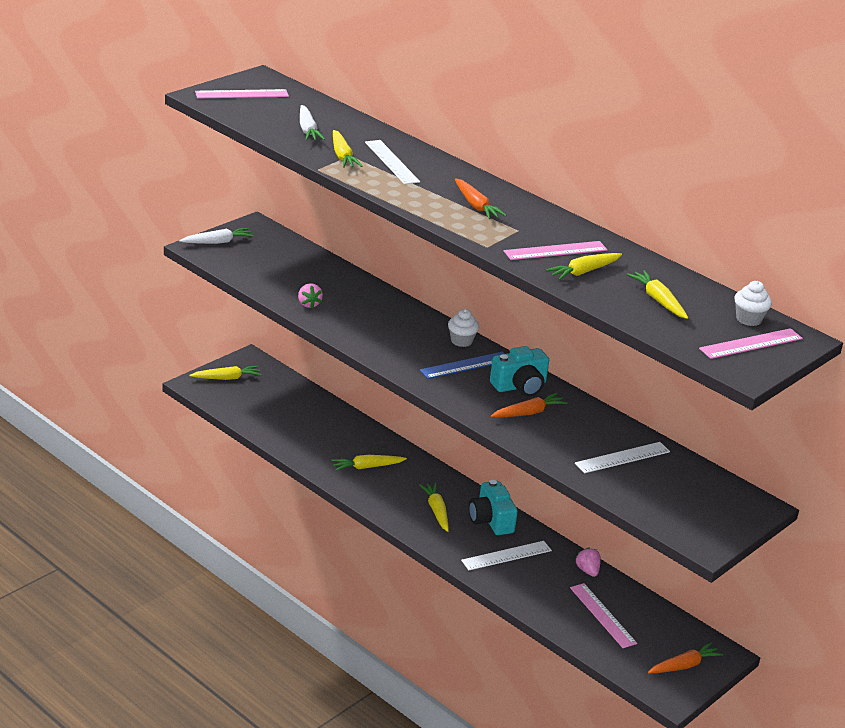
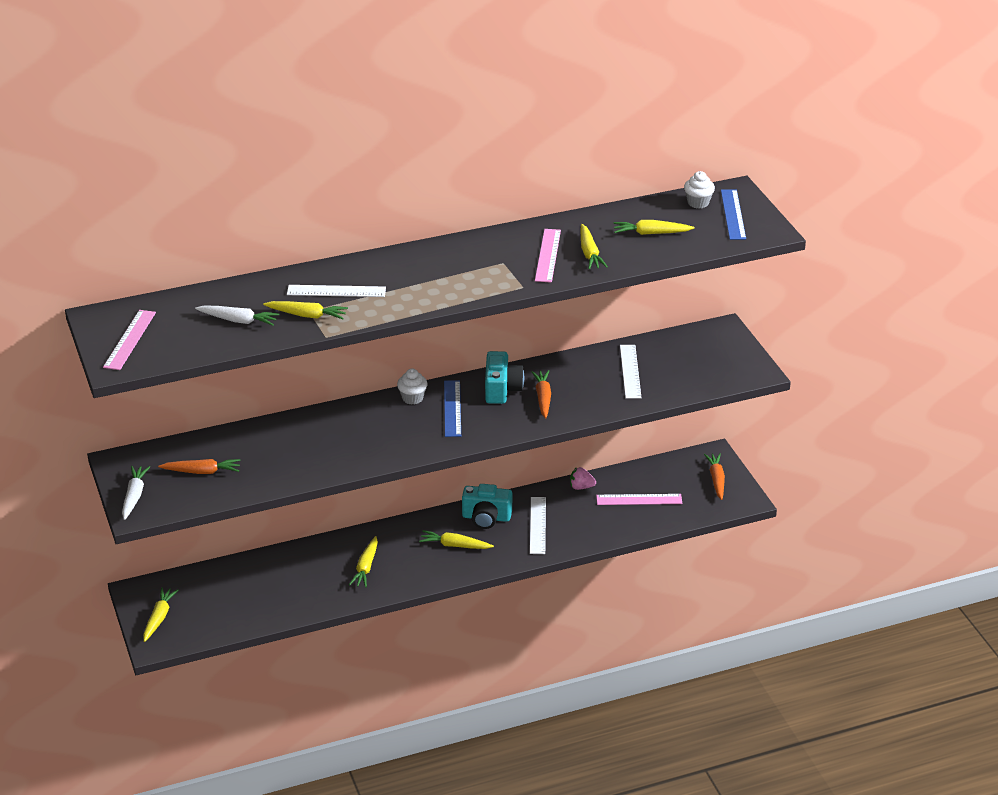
camera: 60 degrees left, 5 degrees up
(308, 304) = (293, 469): pink strawberry -> none
(476, 206) = (447, 271): orange carrot -> orange carrot (202, 472)
(751, 344) = (733, 214): pink ruler -> blue ruler

